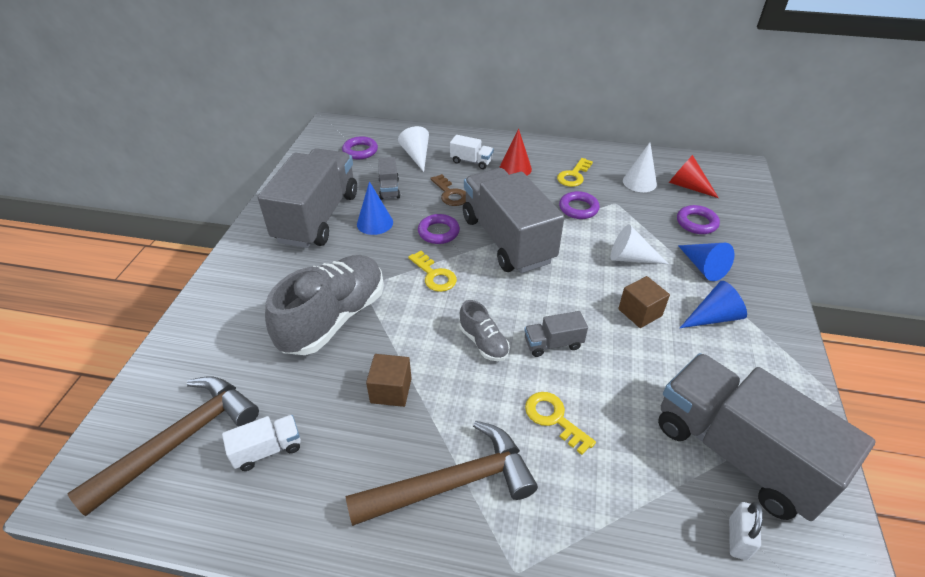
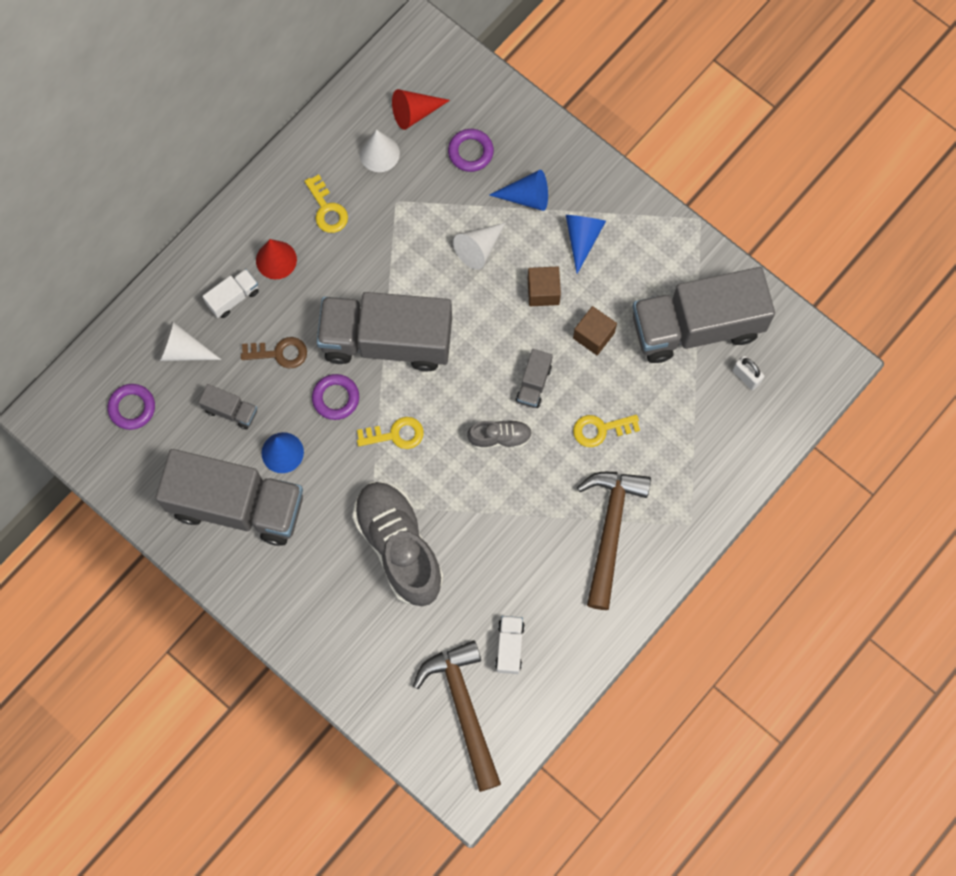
camera: 60 degrees left, 30 degrees up
(317, 217) = (237, 505): grey truck -> grey truck turned 150 degrees clockwise
(391, 390) = (506, 534): brown cube -> brown cube (593, 335)
(578, 208) = (382, 243): purple ring -> none

